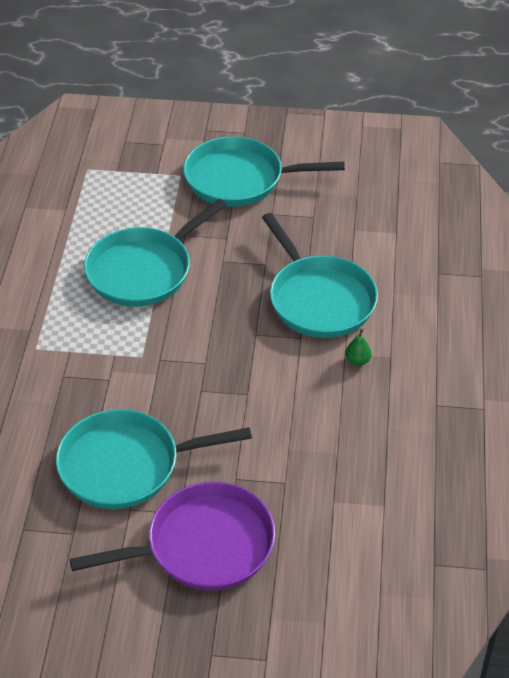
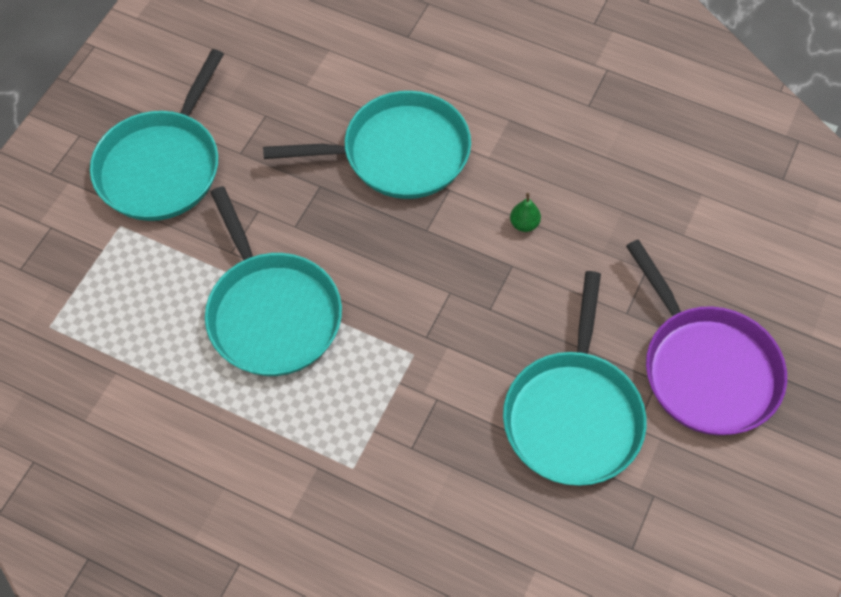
camera: 70 degrees left, 15 degrees up
(204, 545) = (706, 369): purple pan -> purple pan turned 150 degrees clockwise
(357, 361) = (503, 150): green pear -> green pear (524, 224)

